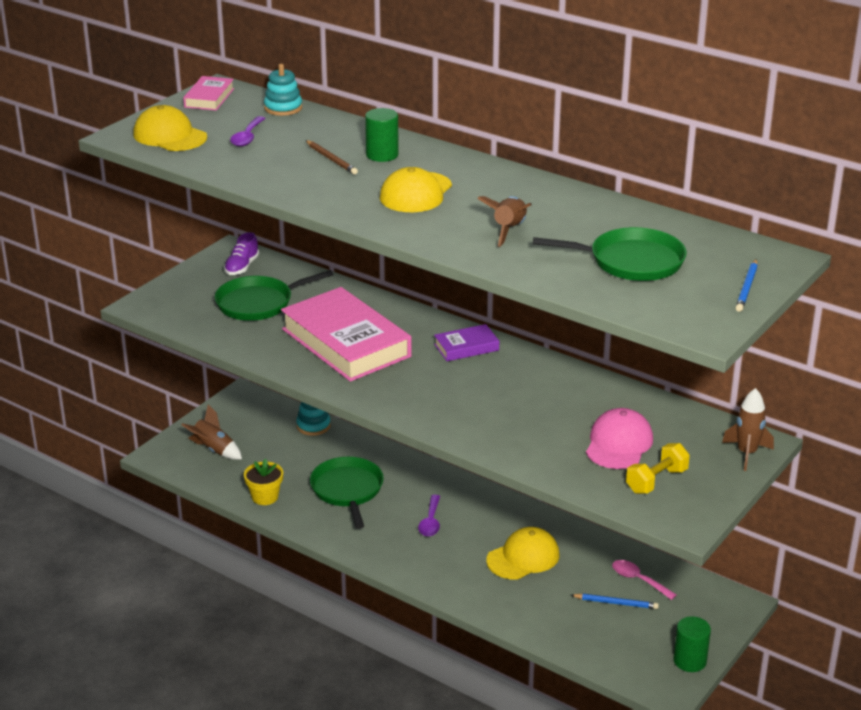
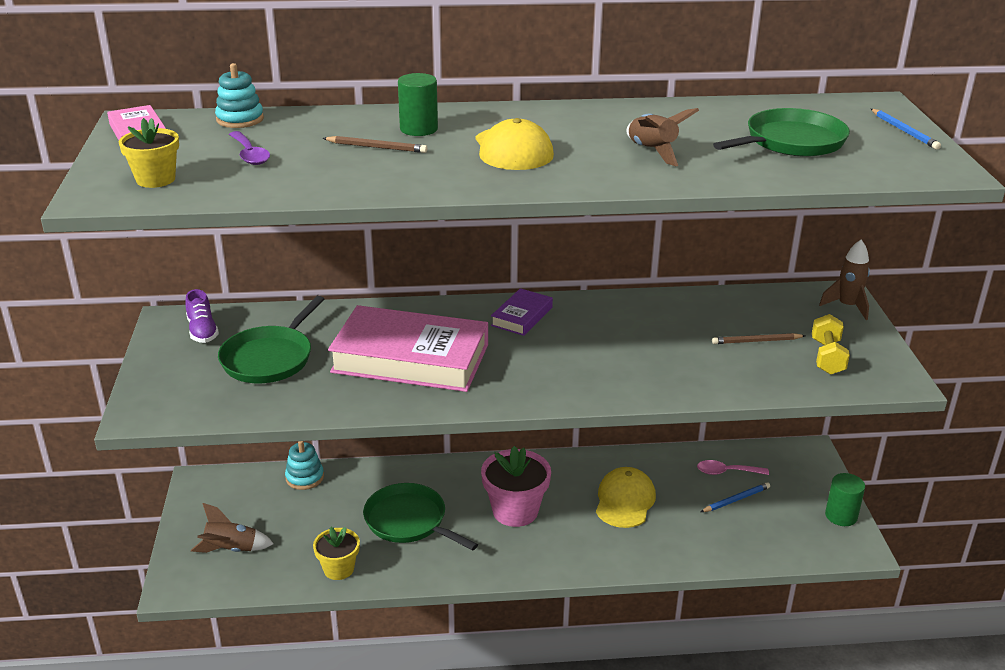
camera: 40 degrees left, 0 degrees up
(170, 136) = (155, 179): yellow cap -> yellow flower pot
(430, 522) = (515, 511): purple spoon -> pink flower pot
(619, 444) = (756, 341): pink cap -> brown pencil

